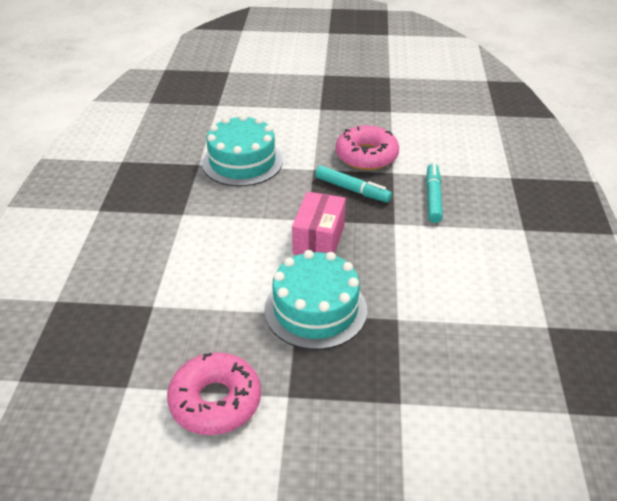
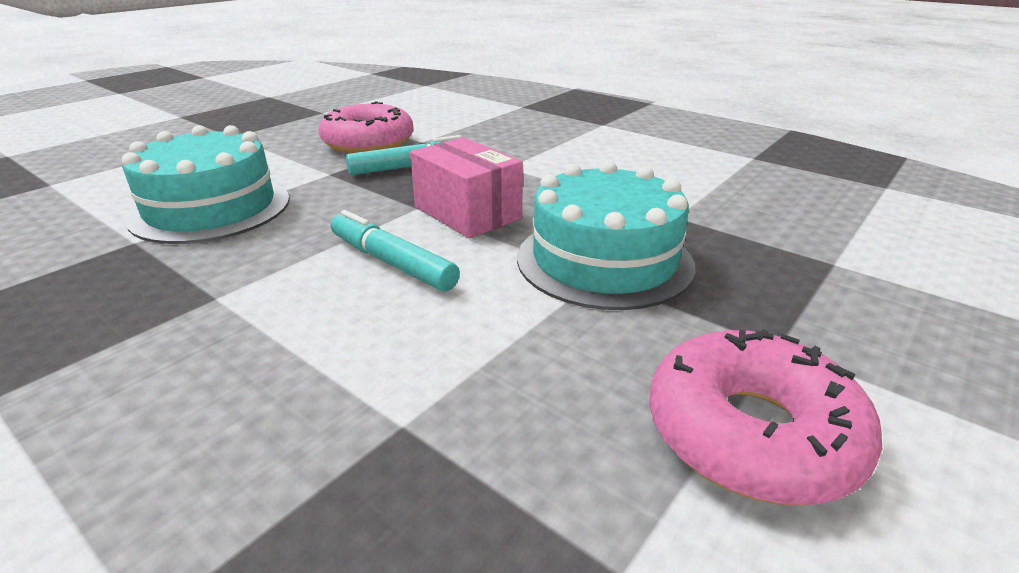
camera: 55 degrees left, 10 degrees down
(433, 198) = (497, 139): turquoise marker -> turquoise marker (392, 263)

